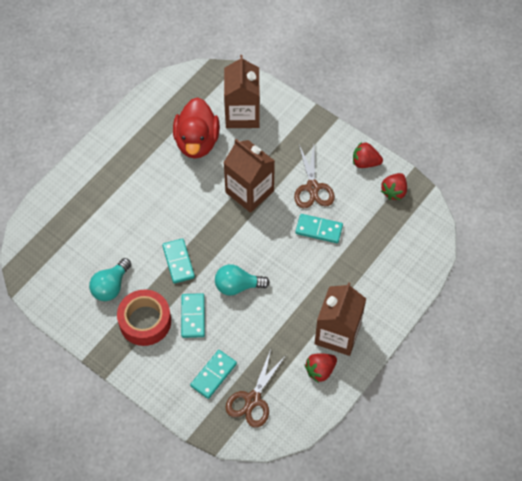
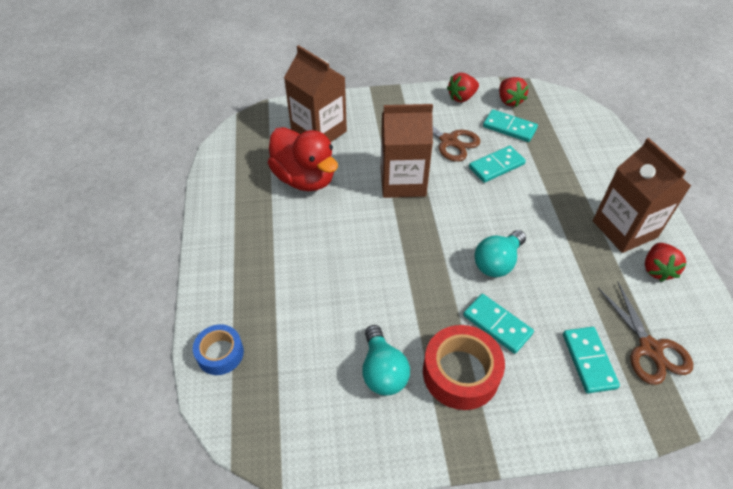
camera: 45 degrees left, 10 degrees down
(49, 210) = (220, 353): none -> blue tape
(178, 262) = (418, 288): turquoise domino -> turquoise domino (509, 128)

